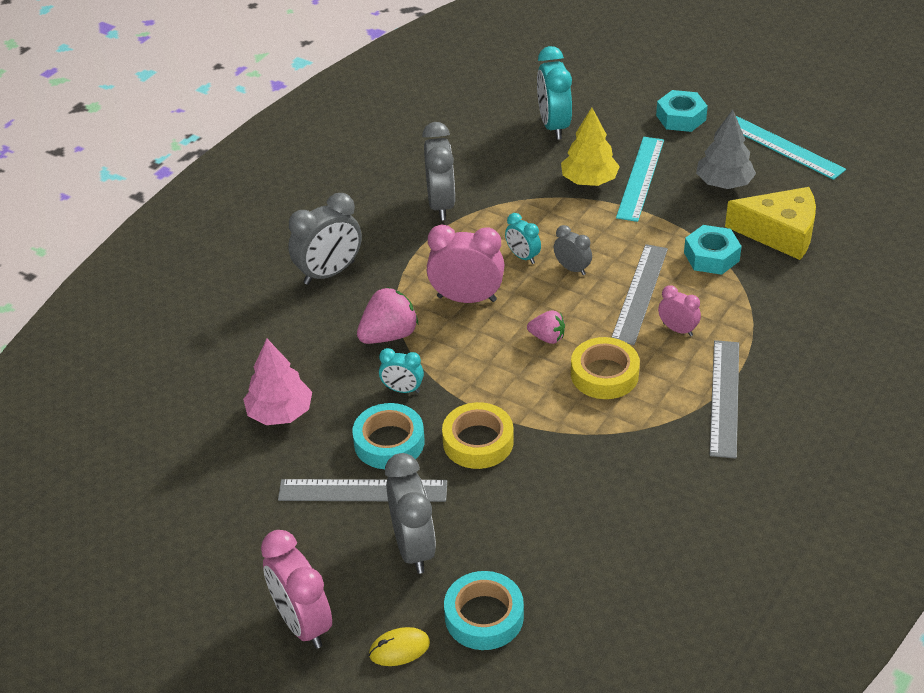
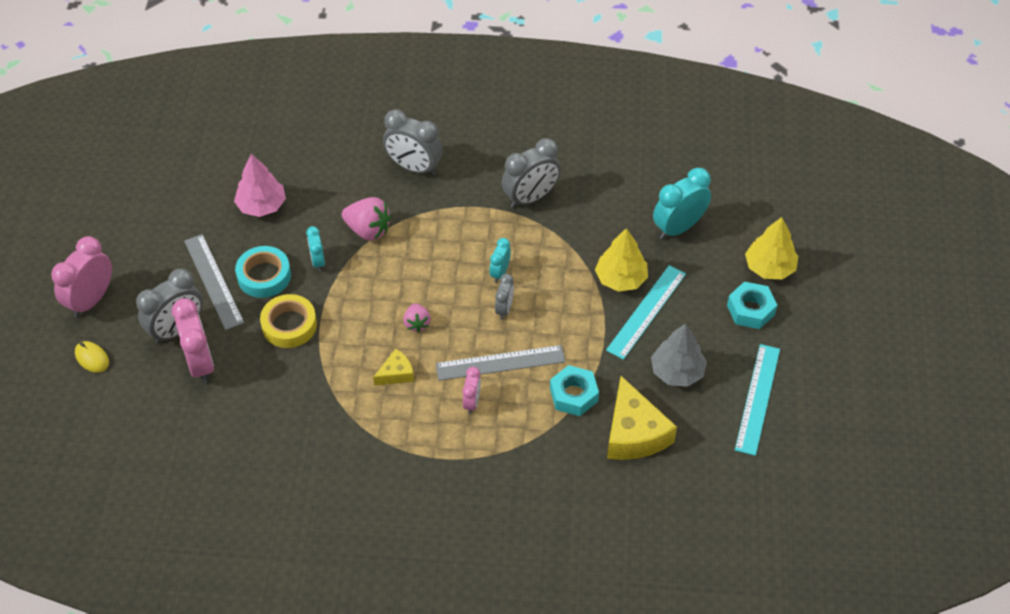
camera: 60 degrees right, 10 degrees up
(466, 298) = (432, 258): pink clock -> pink clock (200, 363)
(484, 616) = (136, 392): turquoise tape -> none
(604, 374) = (396, 373): yellow tape -> yellow cheese
(640, 91) = (769, 267): none -> yellow tree
(640, 178) = (646, 311): turquoise ruler -> turquoise ruler turned 45 degrees counterclockwise
(725, 397) = (411, 459): grey ruler -> none

